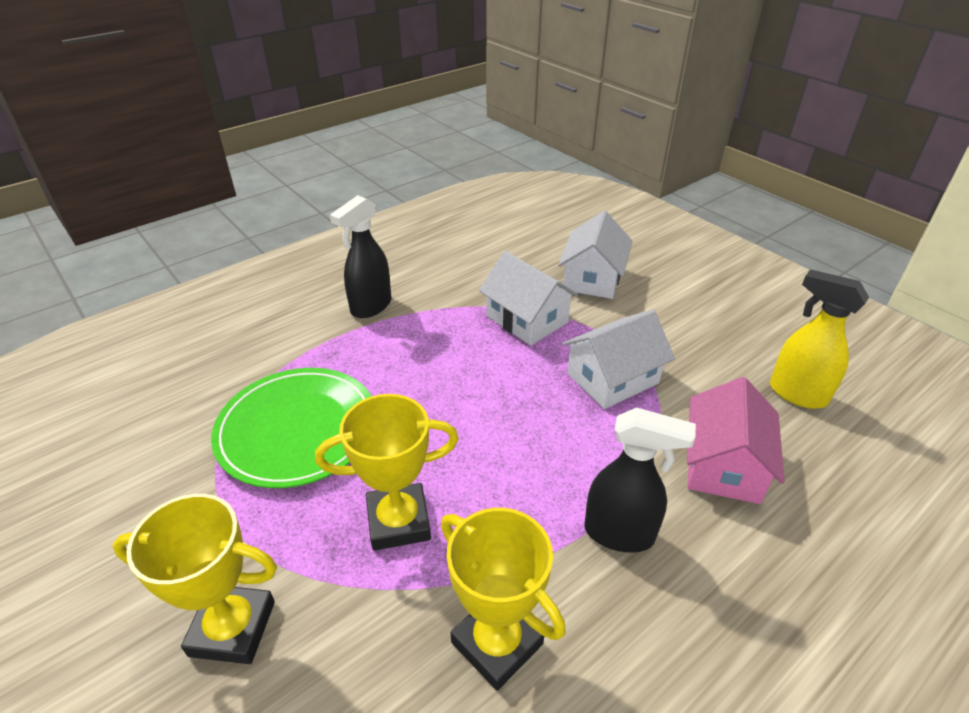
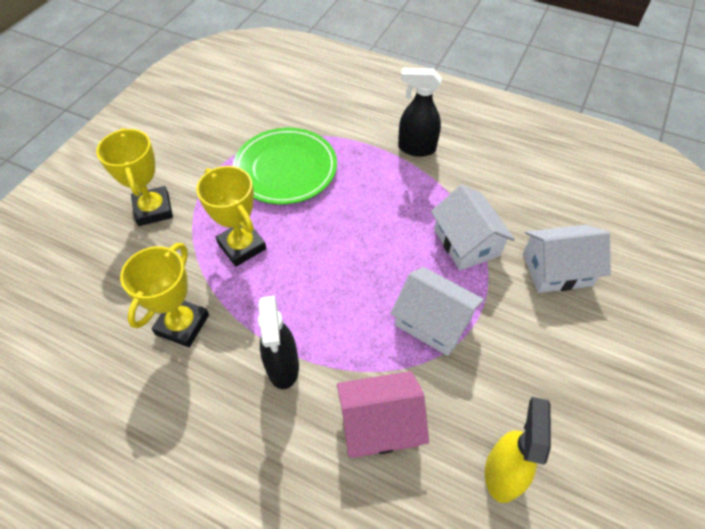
camera: 65 degrees right, 15 degrees up
(527, 319) = (466, 242): white house -> white house turned 45 degrees counterclockwise

